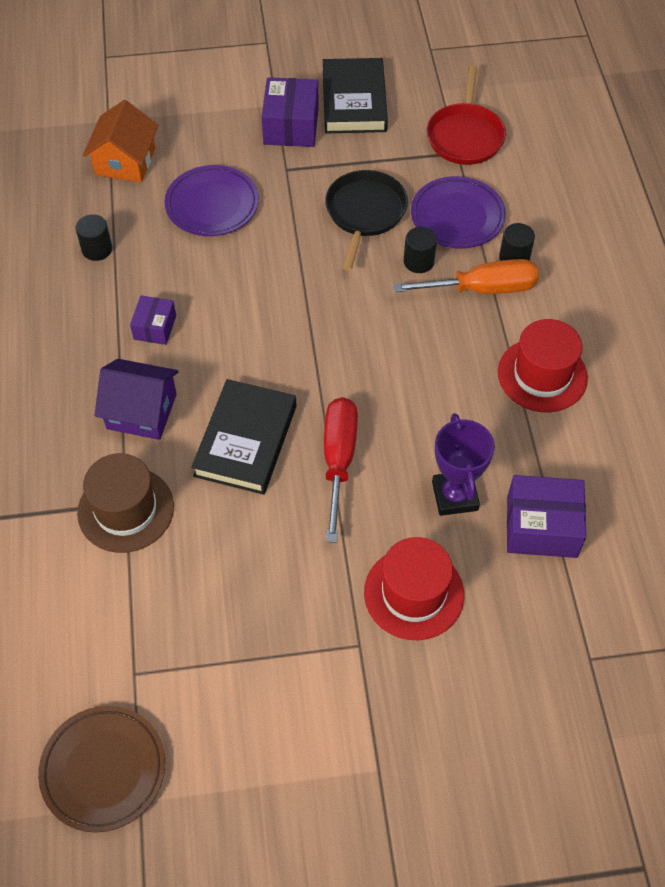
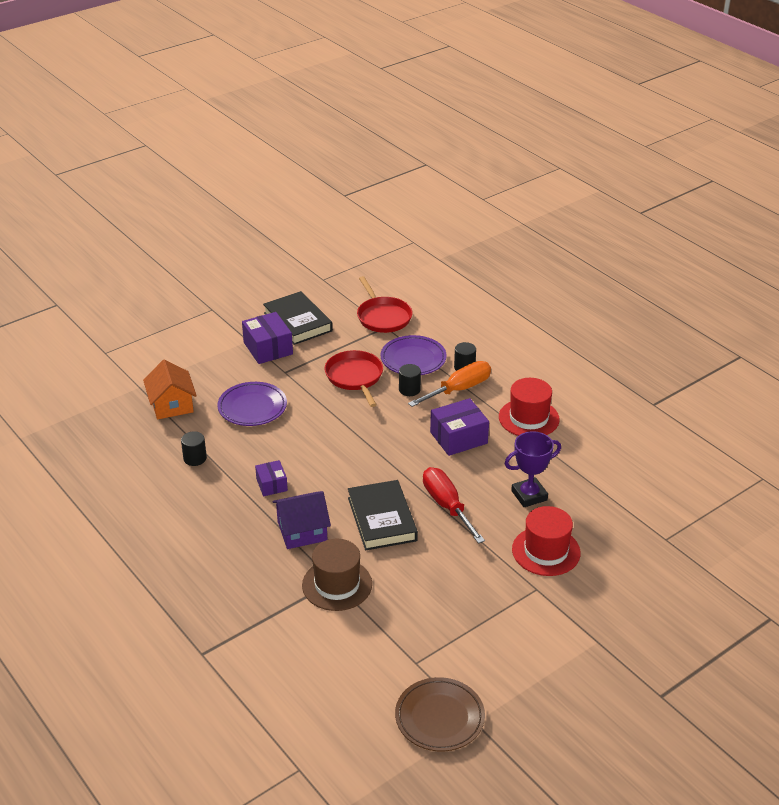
camera: 30 degrees left, 20 degrees down
(364, 213) = (355, 377): black pan -> red pan
(454, 496) = (529, 495): purple trophy -> purple trophy turned 75 degrees counterclockwise
(541, 527) = (589, 490): purple box -> purple box (458, 438)

